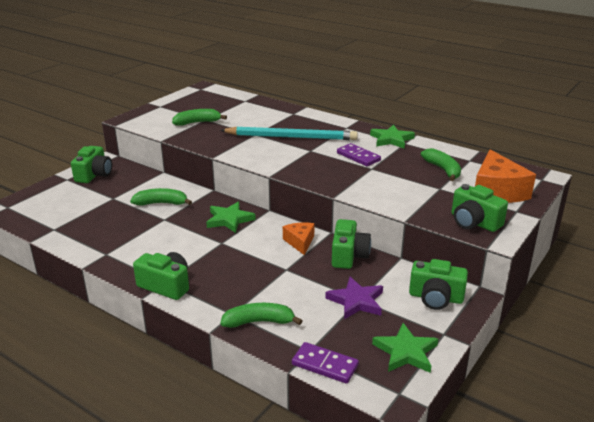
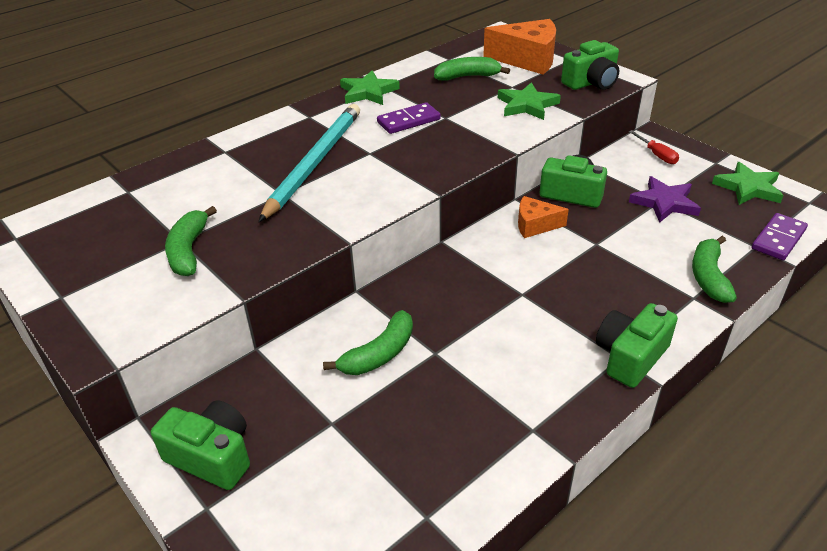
camera: 75 degrees left, 10 degrees up
(161, 203) = (379, 354): green banana -> green banana turned 150 degrees counterclockwise
(229, 220) = (459, 281): green star -> green star (527, 105)
(435, 297) = (657, 155): green camera -> red screwdriver

